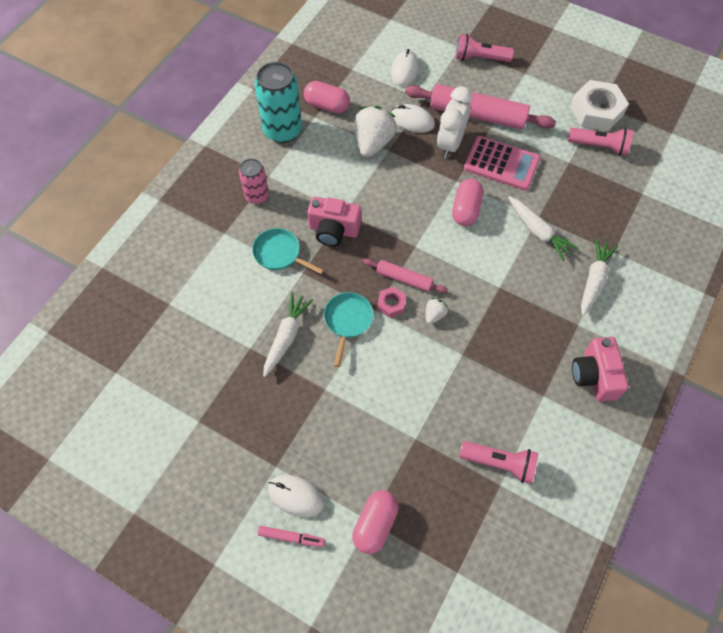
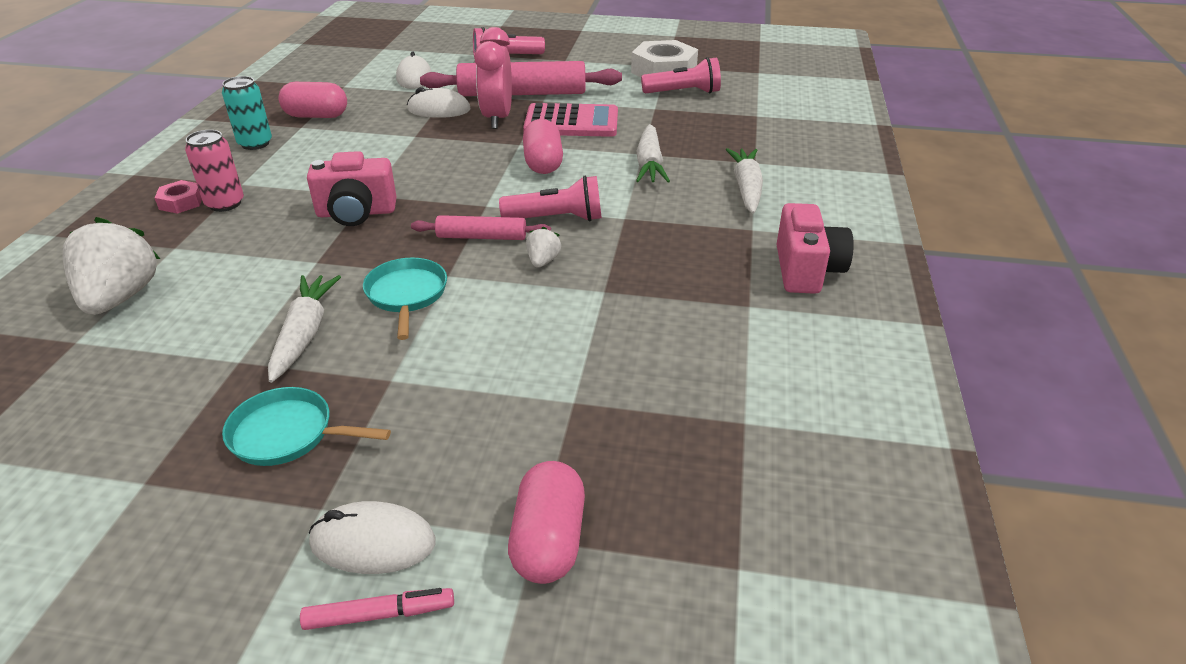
camera: 20 degrees left, 25 degrees down
(280, 254) = (274, 250): turquoise pan -> turquoise pan (288, 434)
(282, 130) = (255, 143): turquoise can -> turquoise can, size x0.59
(373, 143) = (391, 133): white strawberry -> white strawberry (120, 297)
(391, 304) = (471, 264): pink nut -> pink nut (181, 202)
(450, 144) = (497, 118): white clock -> pink clock
(499, 463) = (728, 396): pink flashlight -> pink flashlight (556, 219)
(538, 232) = (649, 164): white carrot -> white carrot turned 60 degrees clockwise
(594, 376) = (806, 270): pink camera -> pink camera turned 150 degrees counterclockwise

